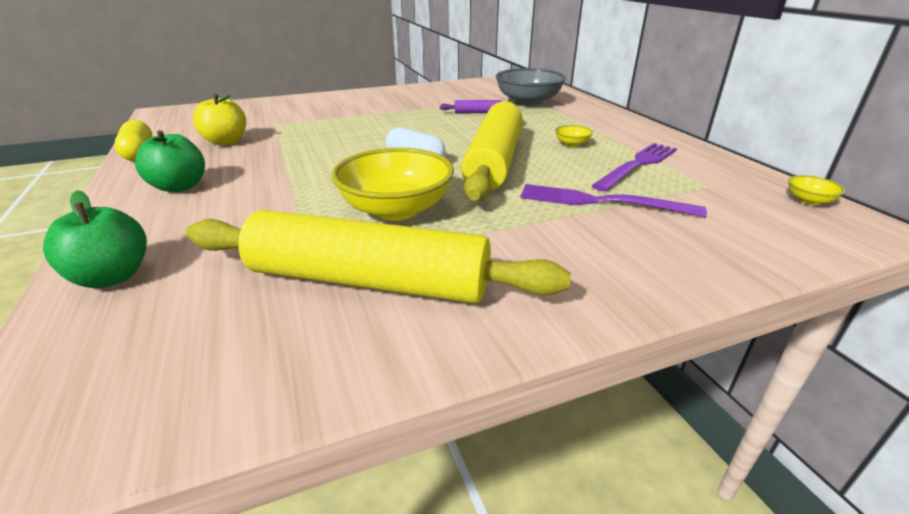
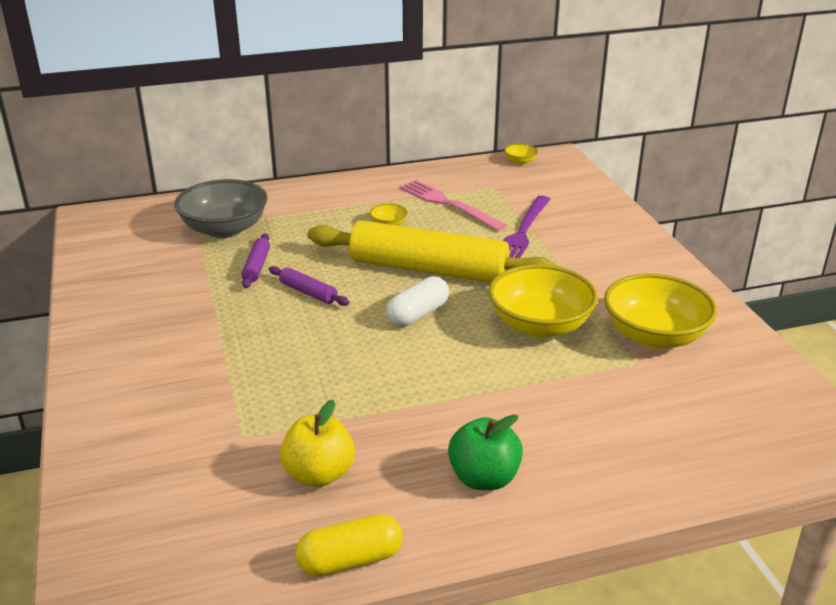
camera: 85 degrees left, 0 degrees up
(112, 277) = (677, 467): green apple -> none
(368, 280) = (654, 336): yellow rolling pin -> yellow bowl
(444, 127) = (308, 292): none -> purple rolling pin
(637, 165) = (448, 204): purple fork -> pink fork

